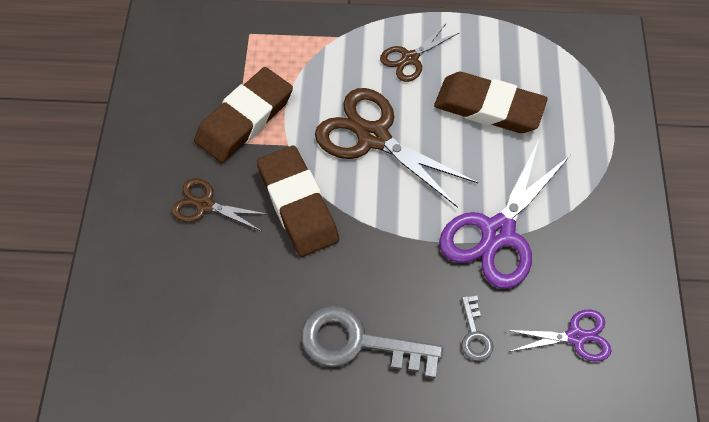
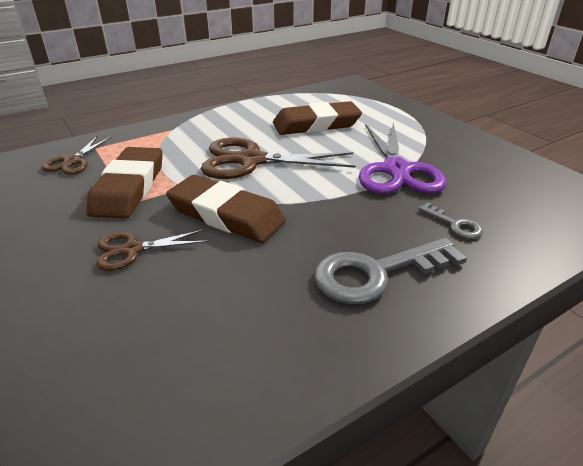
camera: 35 degrees left, 25 degrees down
(410, 58) = (238, 122): brown scissors -> brown scissors (73, 162)
(576, 337) = (516, 195): purple scissors -> none

